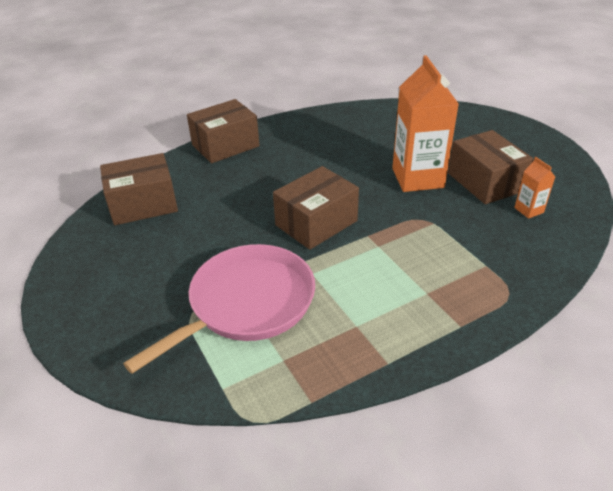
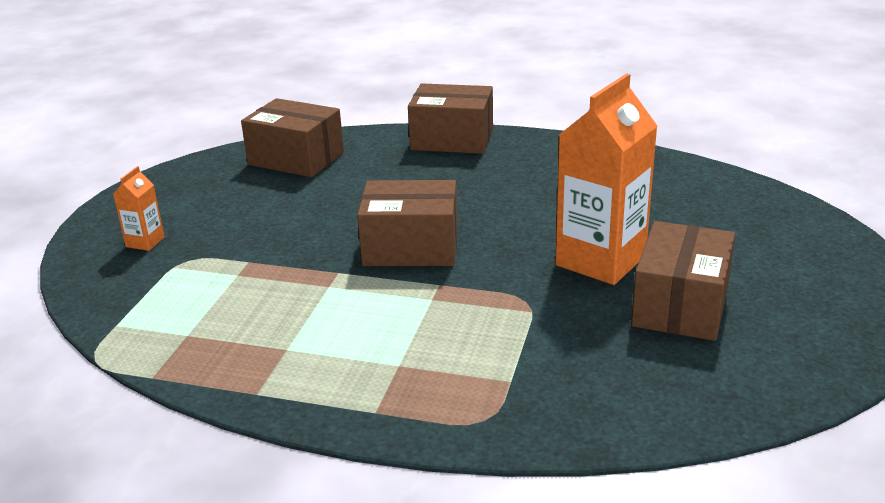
camera: 45 degrees right, 10 degrees down
(247, 303) = (236, 278): pink pan -> none
(529, 210) = (679, 362): orange carton -> orange carton (145, 242)

